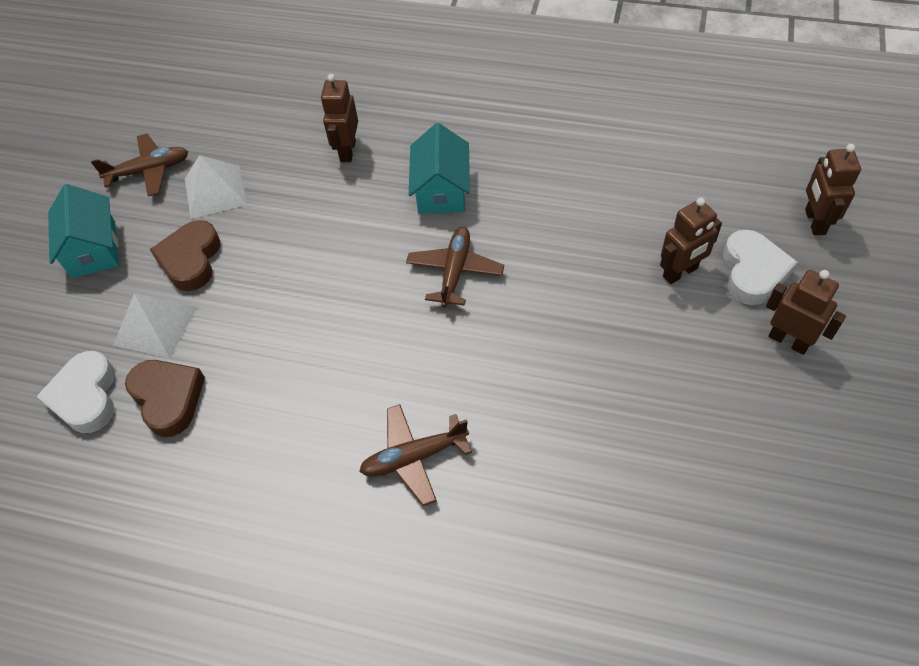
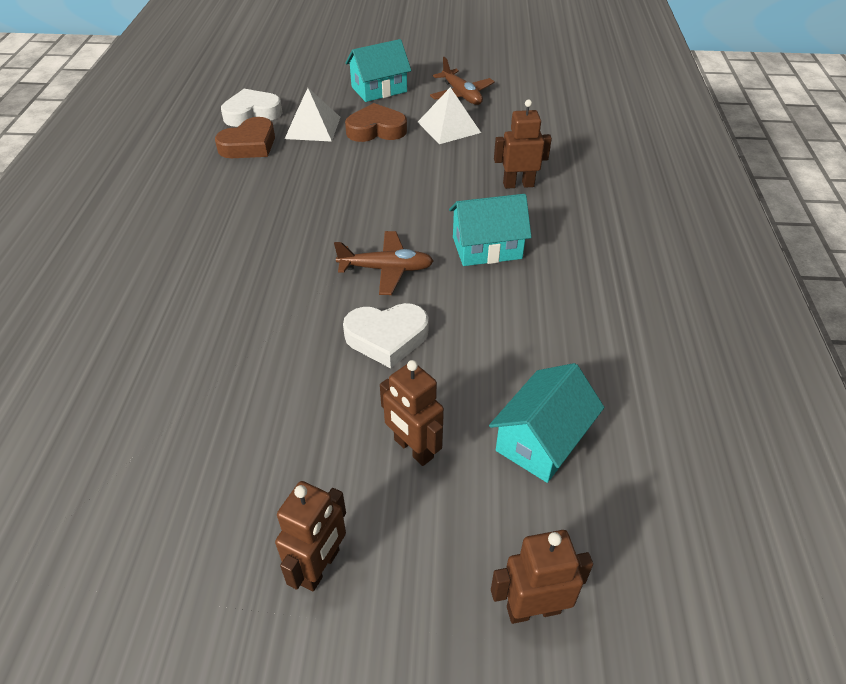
camera: 75 degrees right, 10 degrees down
(414, 457) = (187, 270): brown plane -> none
(676, 192) = (541, 440): none -> turquoise house
(752, 272) = (426, 527): white heart -> white heart (387, 338)

